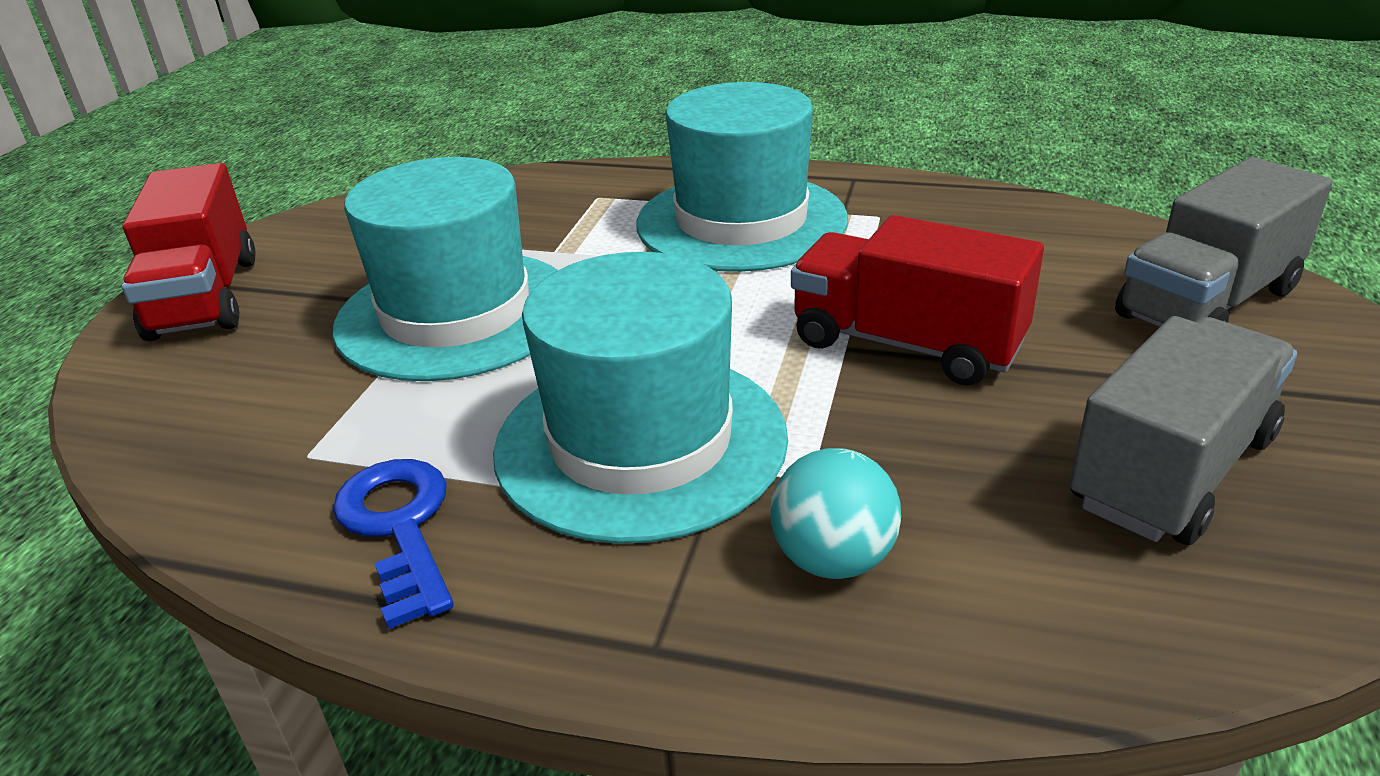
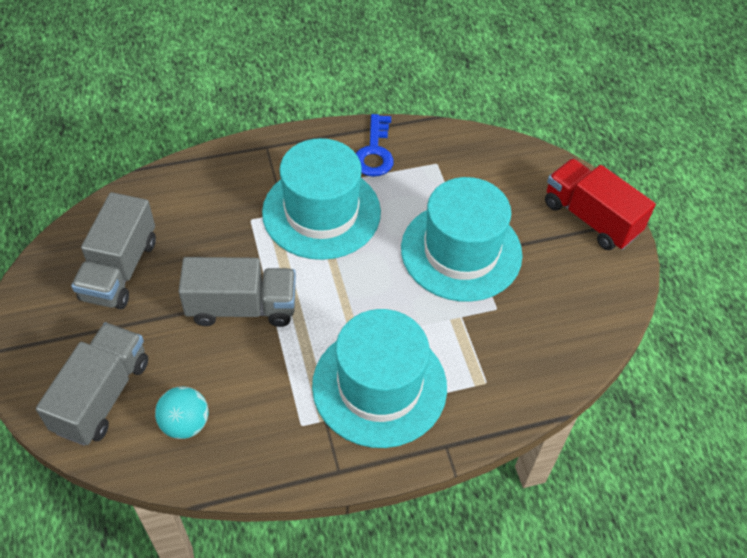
camera: 145 degrees right, 20 degrees up
(399, 527) = (374, 152): blue key -> blue key turned 60 degrees clockwise
(833, 559) = (228, 191): turquoise ball -> turquoise ball (185, 423)
(906, 344) = (242, 307): red truck -> grey truck

